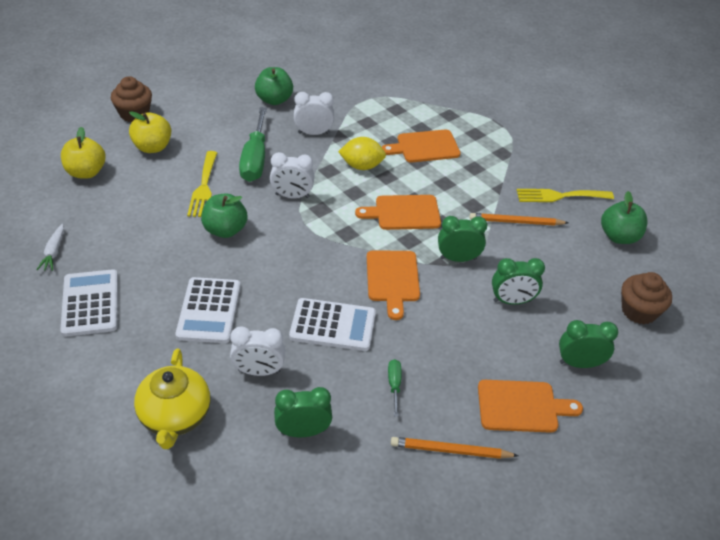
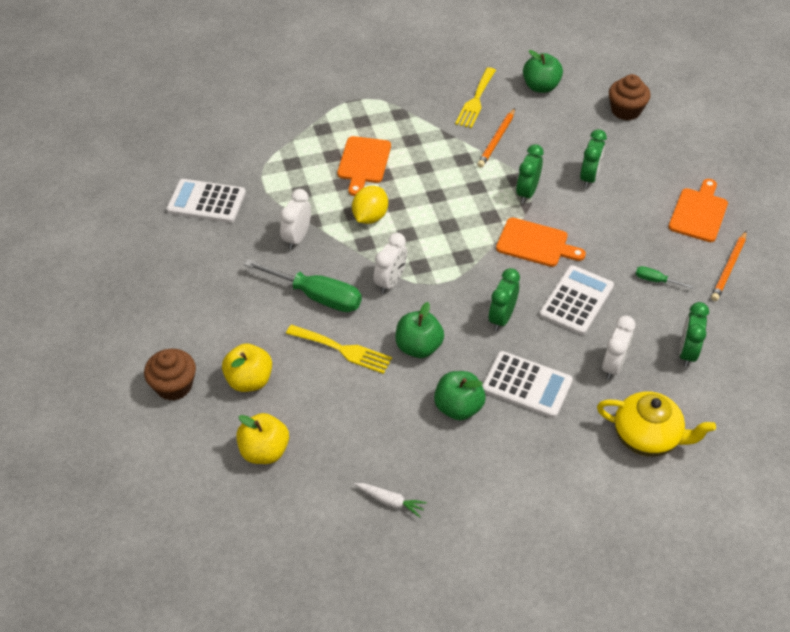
camera: 65 degrees left, 5 degrees up
(90, 303) = (482, 479): white calculator -> white calculator (206, 202)
(274, 100) = (219, 254): green apple -> green apple (458, 407)
(404, 213) = (452, 208): orange cutting board -> none
(579, 363) = (667, 165): green clock -> green clock (501, 318)

